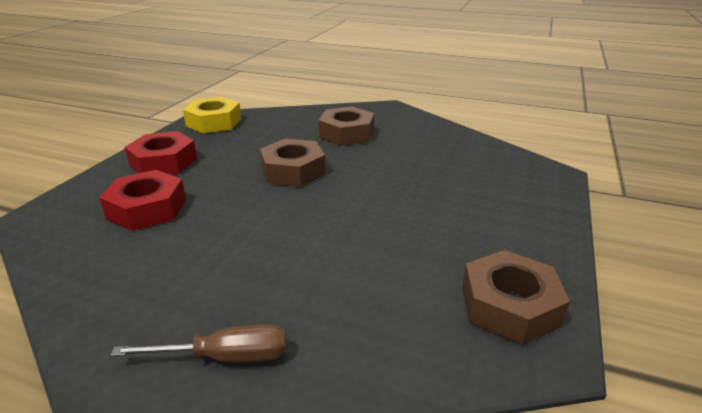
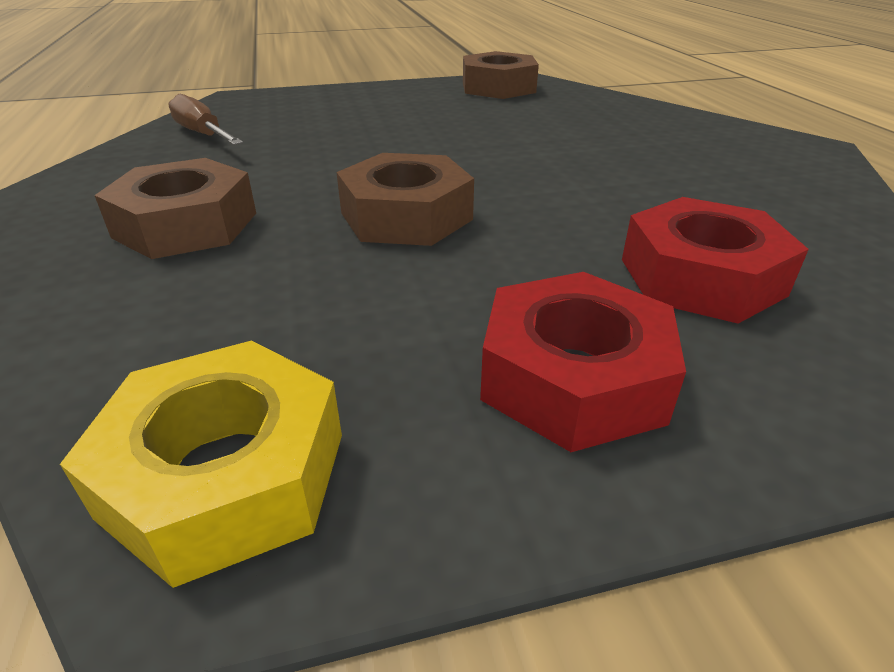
camera: 125 degrees left, 5 degrees up
(225, 357) = (718, 136): brown screwdriver -> brown screwdriver (203, 134)

